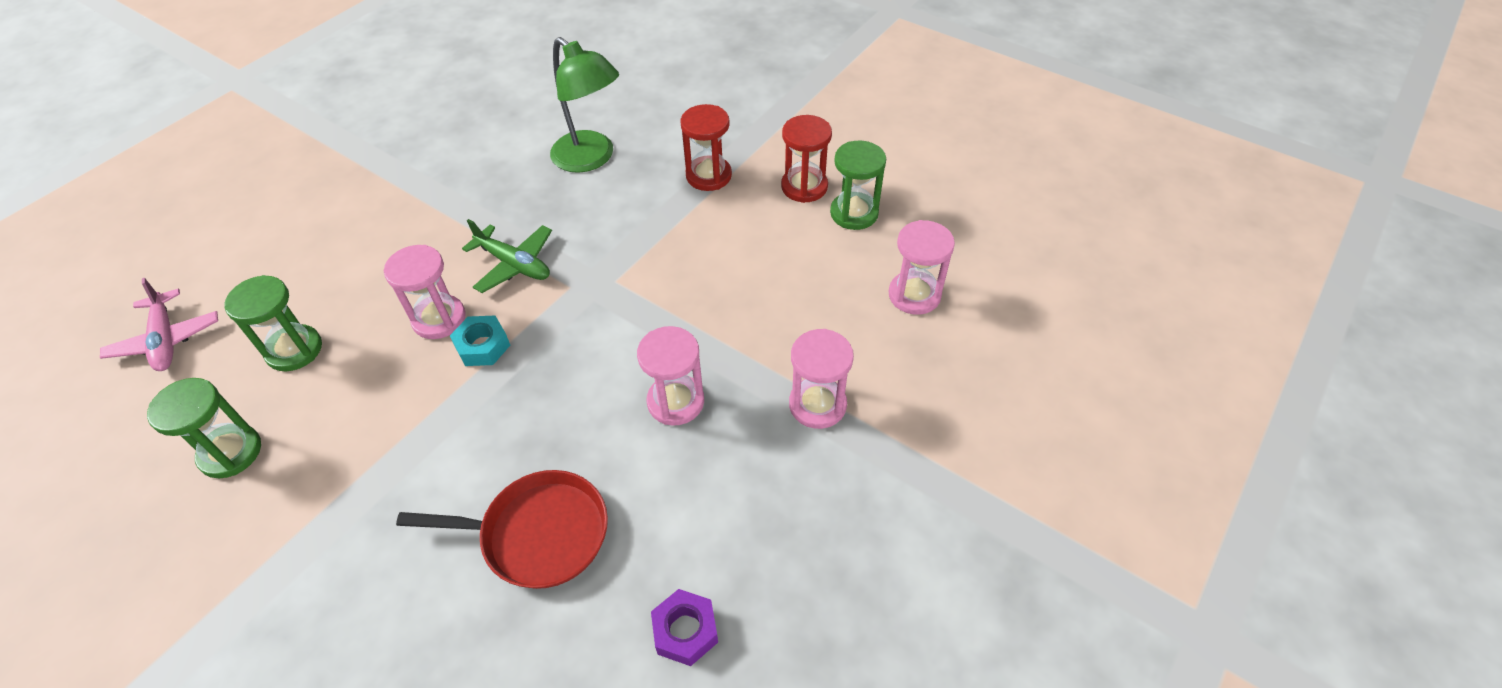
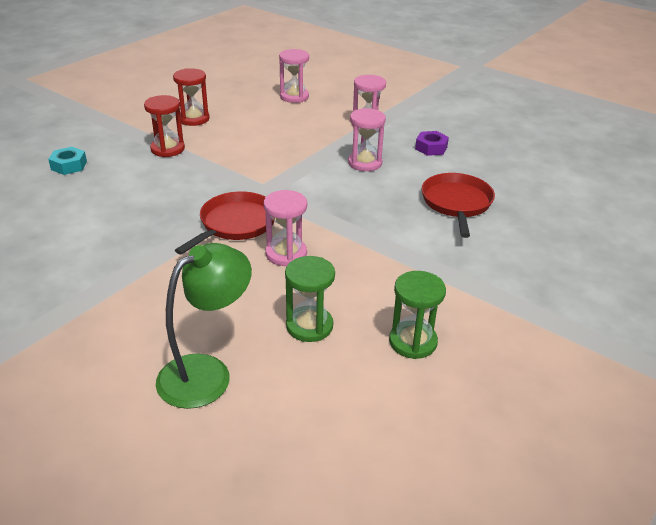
camera: 90 degrees left, 15 degrees down
(166, 340) = (287, 418): pink plane -> none
(482, 346) = (315, 232): turquoise nut -> turquoise nut (69, 165)
(514, 264) = (235, 224): green plane -> red pan
(591, 158) = (123, 195): green lamp -> green lamp (207, 372)
(685, 631) = (499, 162): purple nut -> purple nut (431, 148)
(854, 213) = (224, 106): green hourglass -> none

